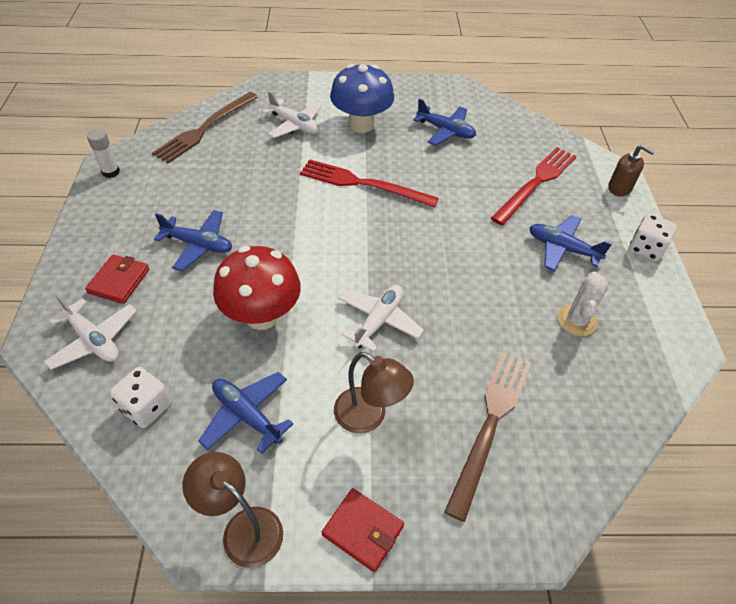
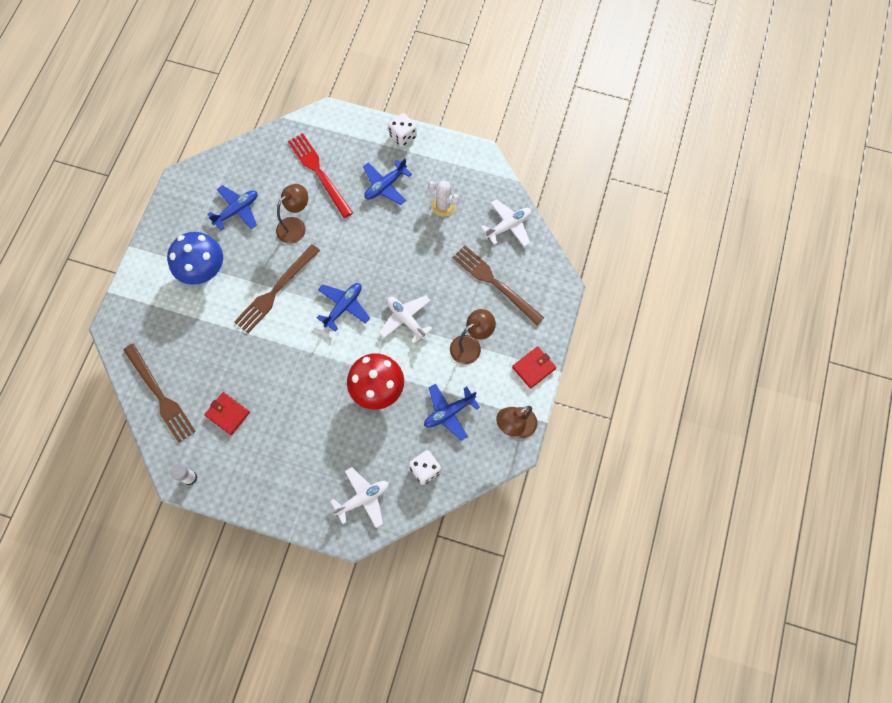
camera: 70 degrees left, 20 degrees up
(119, 281) = (315, 479): red wallet -> red wallet (227, 414)
(198, 245) = (298, 420): blue plane -> blue plane (344, 307)
(294, 125) = (183, 322): white plane -> white plane (508, 226)
(364, 184) = (276, 290): red fork -> brown fork
(454, 180) = (296, 226): none -> brown lamp
(620, 188) = (344, 122): brown soap dispenser -> none

